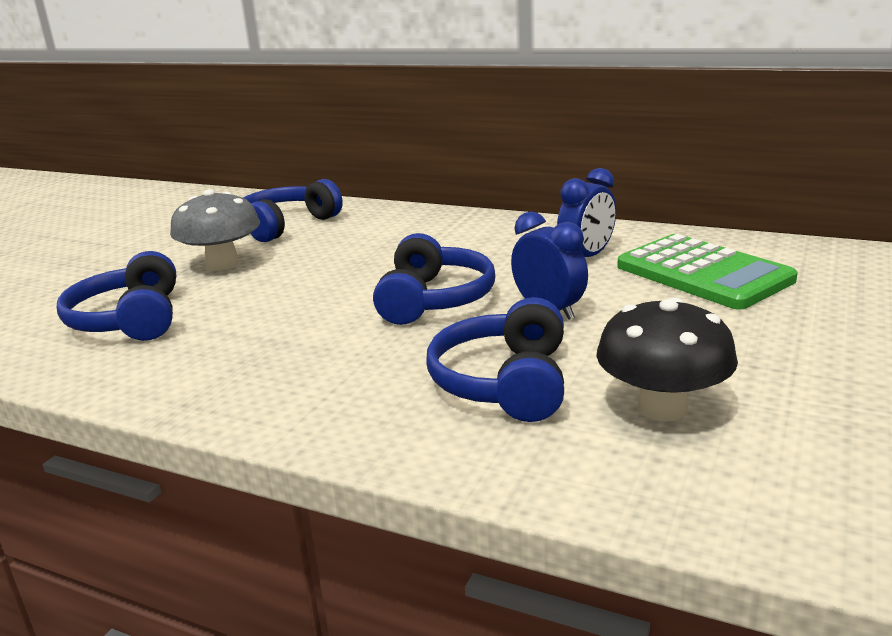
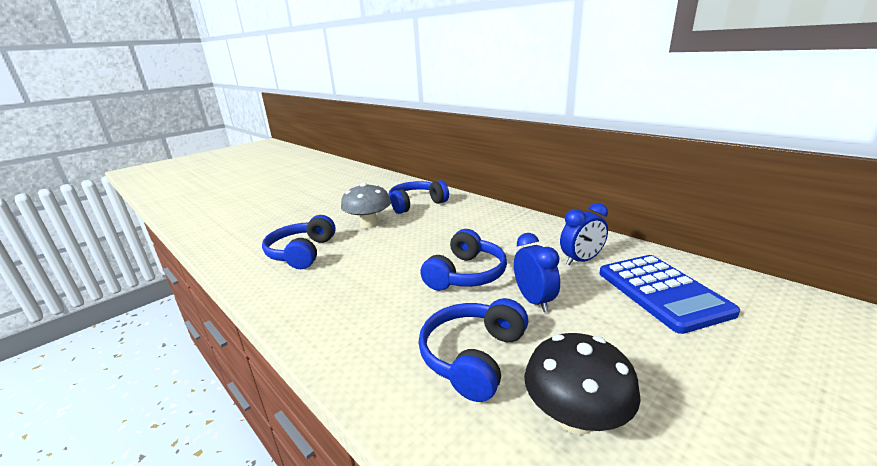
camera: 20 degrees right, 0 degrees up
(703, 273) = (662, 292): green calculator -> blue calculator

